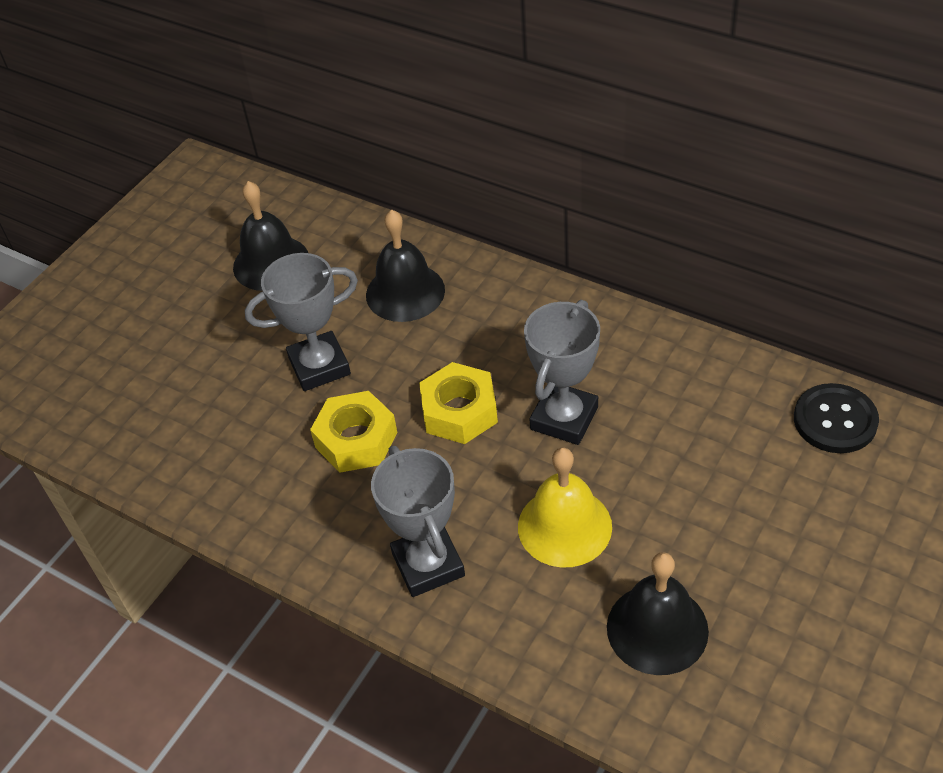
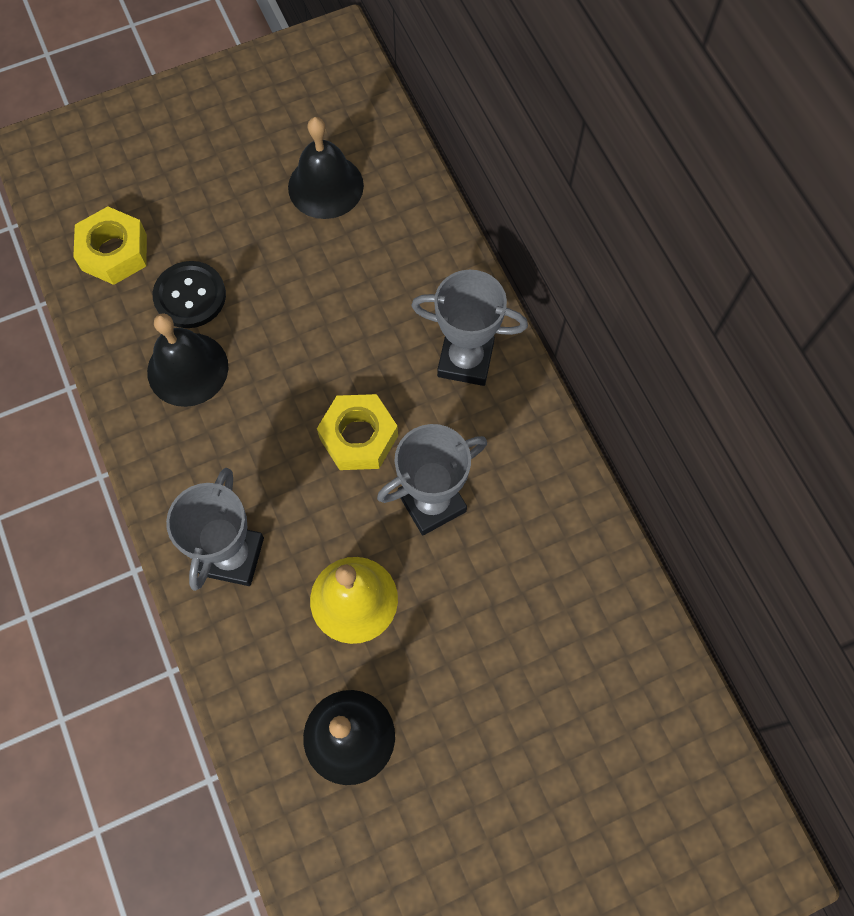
camera: 30 degrees right, 20 degrees up
(319, 366) = (288, 317): grey trophy -> grey trophy (465, 360)
(356, 440) = (264, 406): yellow nut -> yellow nut (114, 252)
(405, 292) = (406, 290): black bell -> black bell (187, 369)
(835, 420) = (642, 665): black button -> black button (190, 296)

